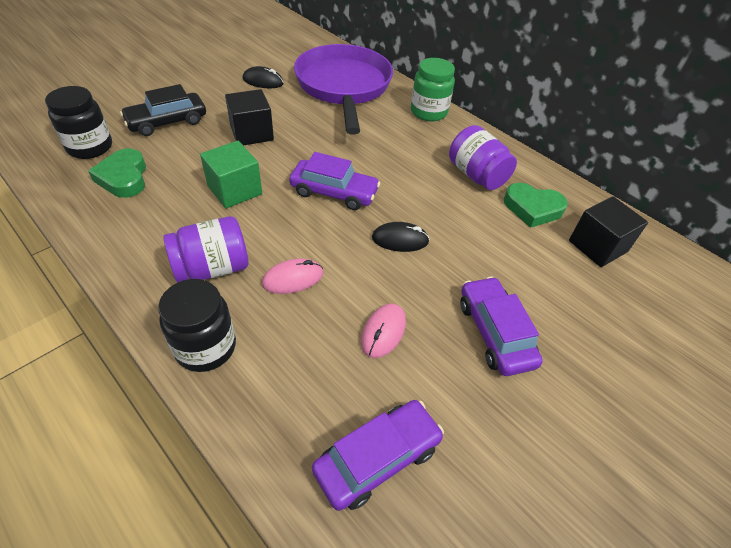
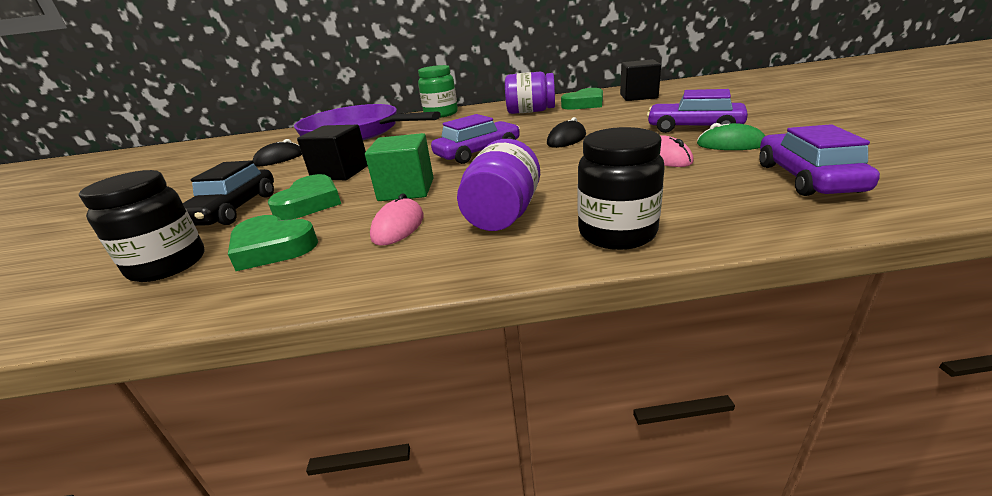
camera: 45 degrees left, 20 degrees down
(191, 152) = (310, 203): none -> green heart
(293, 279) = (564, 181): pink mouse -> pink mouse (398, 227)
(451, 378) = (730, 144): none -> green mouse

